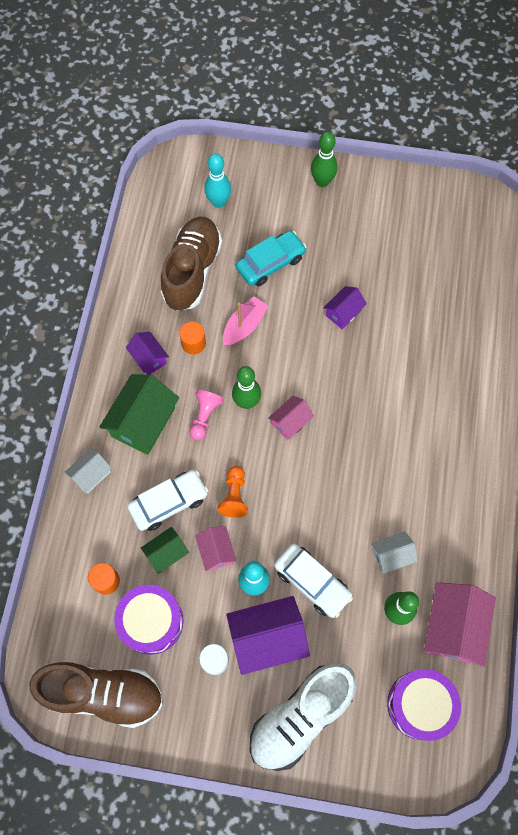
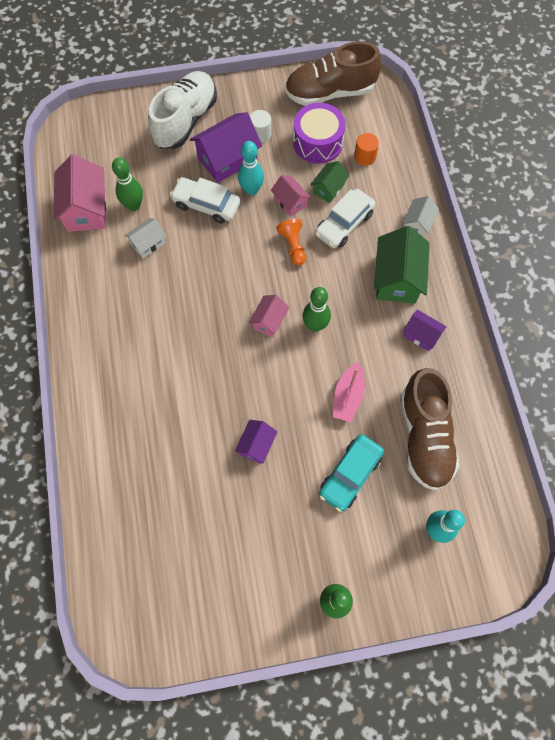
camera: 160 degrees right, 0 degrees up
(193, 343) = (388, 363): orange cylinder -> none
(204, 416) = (346, 300): pink pawn -> none
(420, 705) = (100, 153): purple drum -> none

